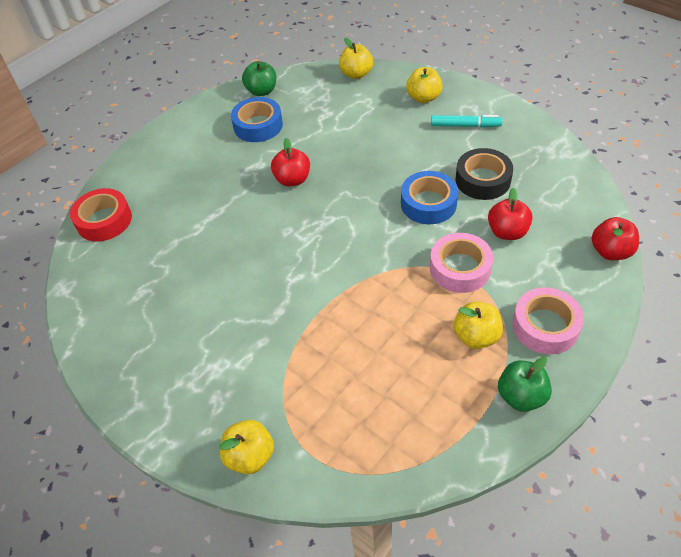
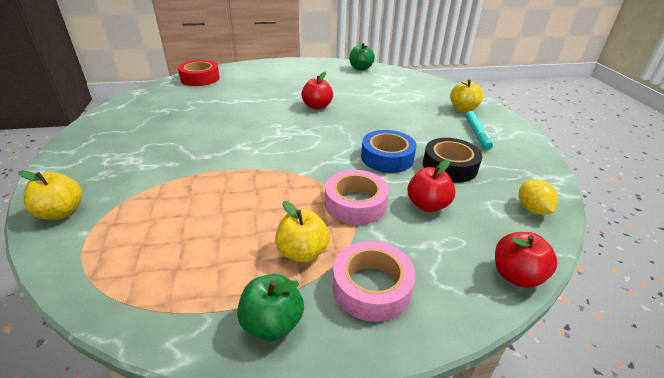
camera: 35 degrees right, 15 degrees down
(258, 125) = (335, 79): blue tape -> none
(356, 74) = (430, 83): yellow apple -> none
(465, 126) = (477, 134): turquoise marker -> turquoise marker turned 45 degrees clockwise
(572, 186) = (532, 209): none -> yellow lemon

